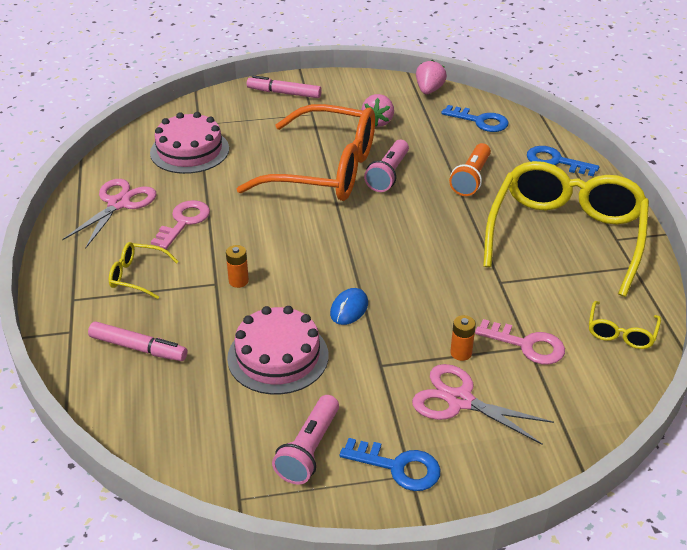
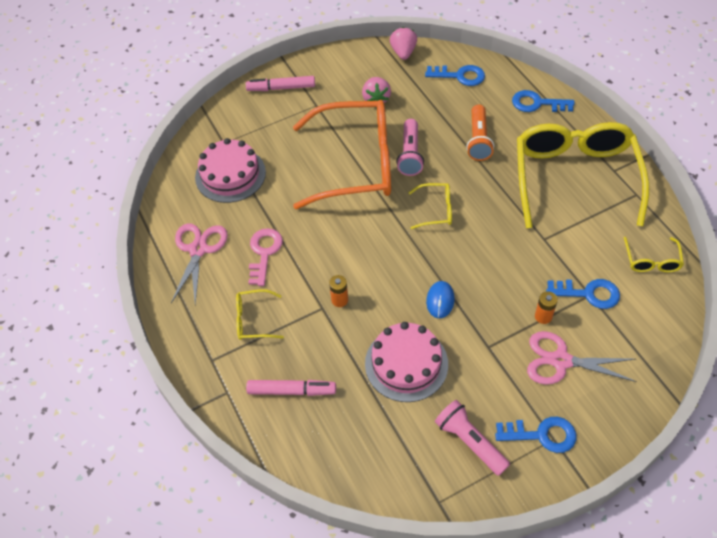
camera: 15 degrees left, 15 degrees up
(309, 450) = (470, 441): pink flashlight -> pink flashlight turned 135 degrees clockwise
(390, 228) = (436, 210): none -> yellow glasses
(527, 345) = (589, 293): pink key -> blue key

